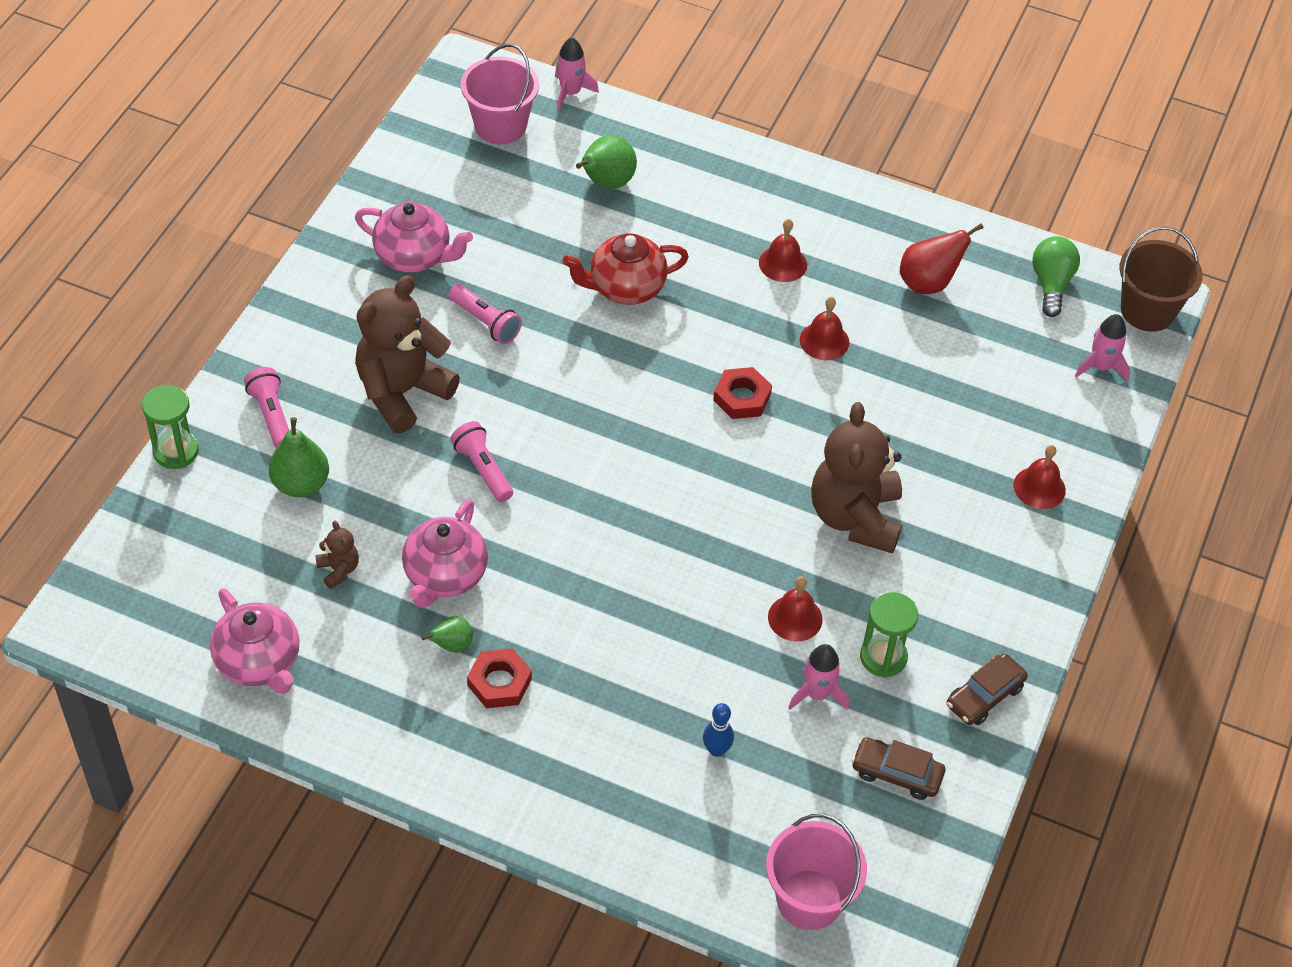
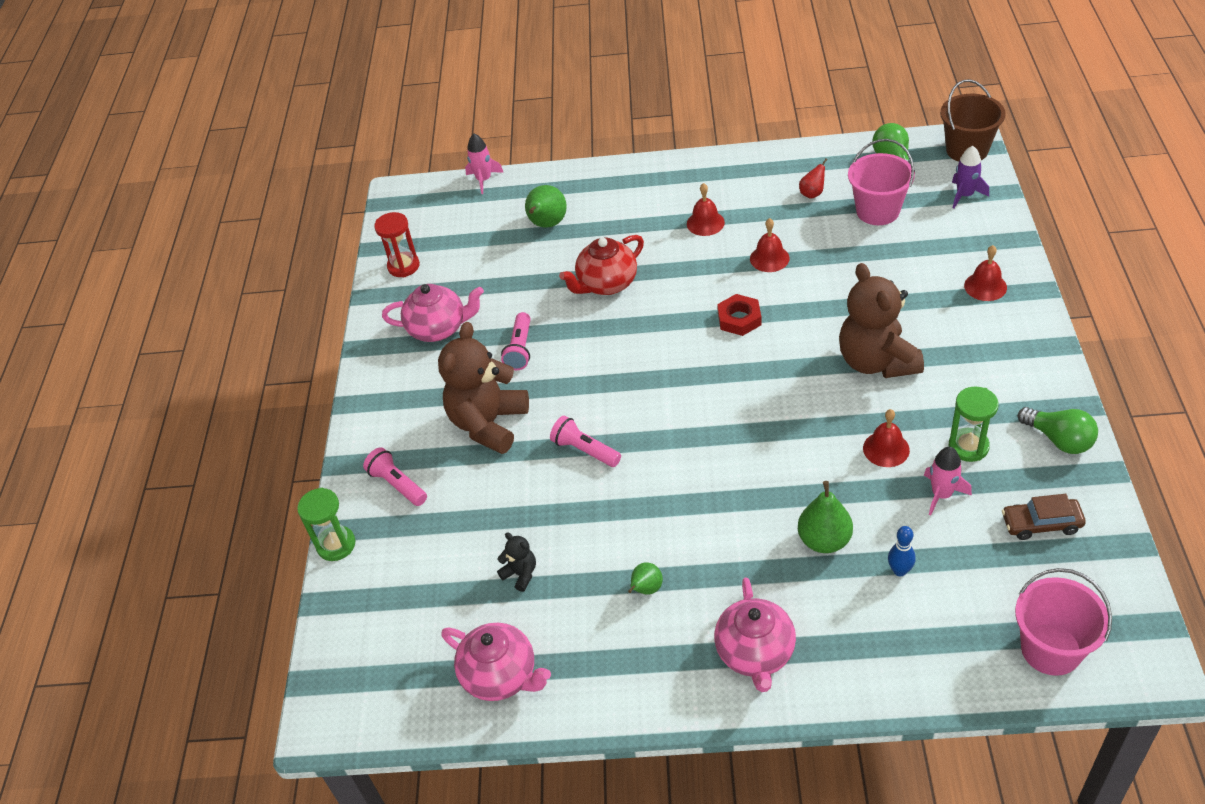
camera: 15 degrees left, 5 degrees down
(301, 484) = (451, 524): green pear -> green pear (824, 540)
(338, 570) = (520, 574): brown teddy bear -> black teddy bear
(420, 162) = (403, 266): none -> red hourglass
(445, 576) = (606, 540): pink teapot -> pink teapot (755, 653)
(486, 322) = (520, 349): pink flashlight -> pink flashlight turned 75 degrees clockwise
(499, 682) = (701, 599): red nut -> none
(500, 126) = (447, 220): pink bucket -> pink bucket (877, 211)
(928, 283) = (812, 193): red pear -> red pear, size x0.58
(984, 696) = (1059, 439): brown car -> green light bulb
(1101, 367) = (965, 195): pink rocket -> purple rocket

